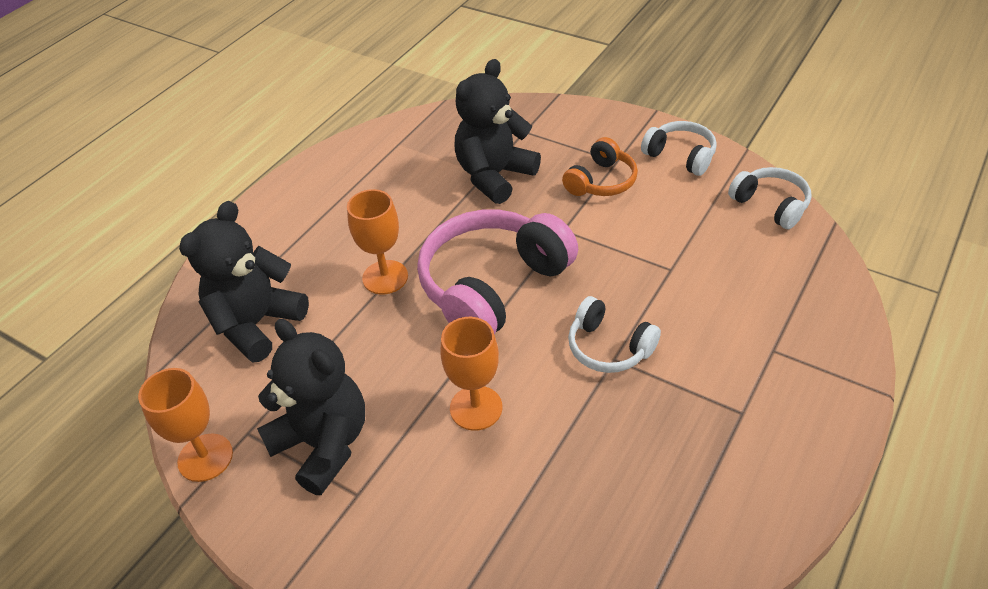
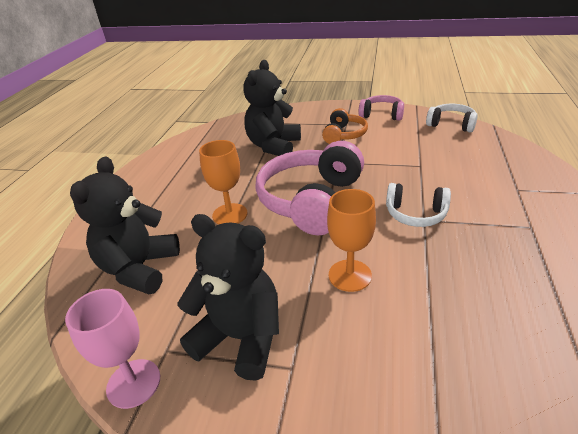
camera: 20 degrees left, 10 degrees down
(205, 457) = (133, 383): orange goblet -> pink goblet
(680, 156) = (381, 115): white headphones -> pink headphones

